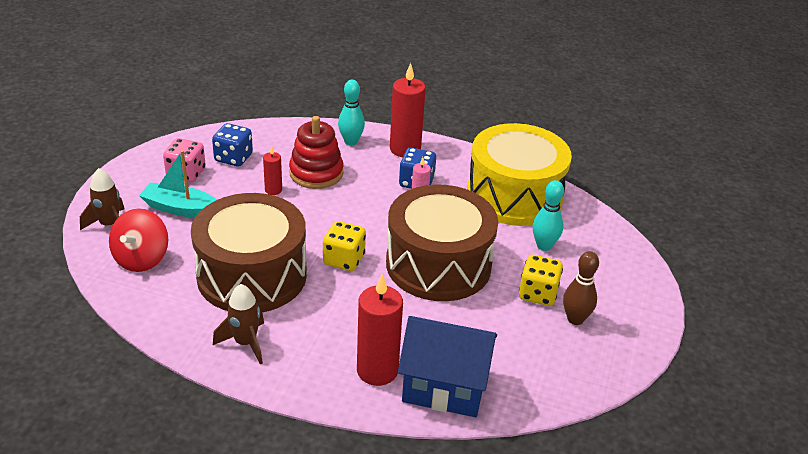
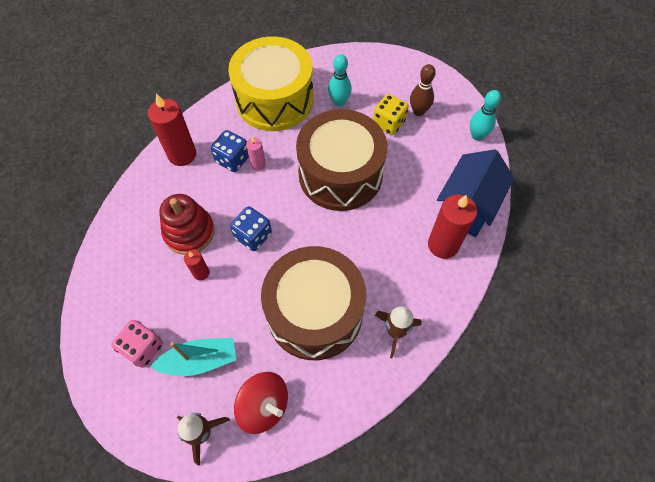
camera: 70 degrees left, 25 degrees up
(181, 209) = (199, 360): turquoise boat -> turquoise boat turned 135 degrees counterclockwise
(233, 158) = (135, 299): blue dice -> blue dice (253, 236)
(344, 260) = (315, 238): yellow dice -> none
(351, 141) = (152, 193): turquoise bowling pin -> turquoise bowling pin (477, 136)

